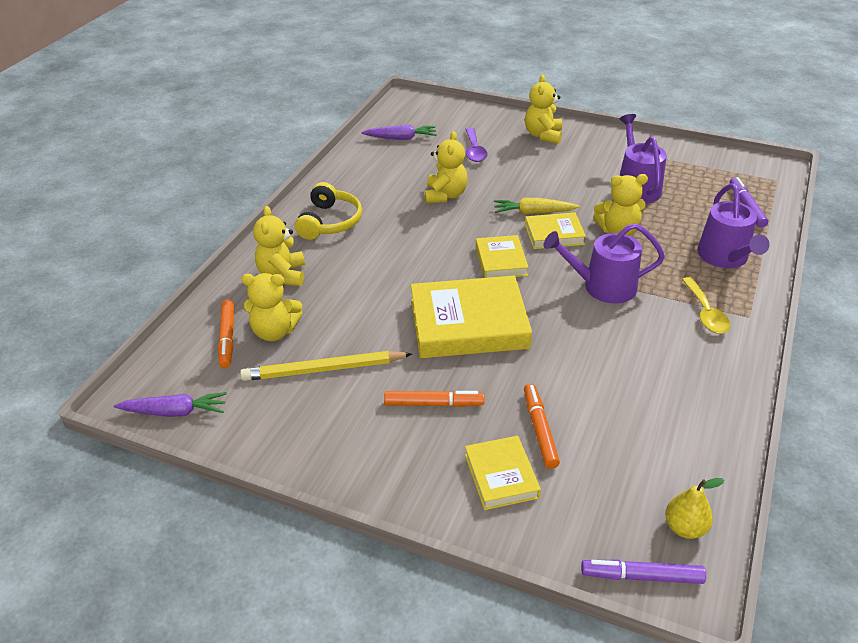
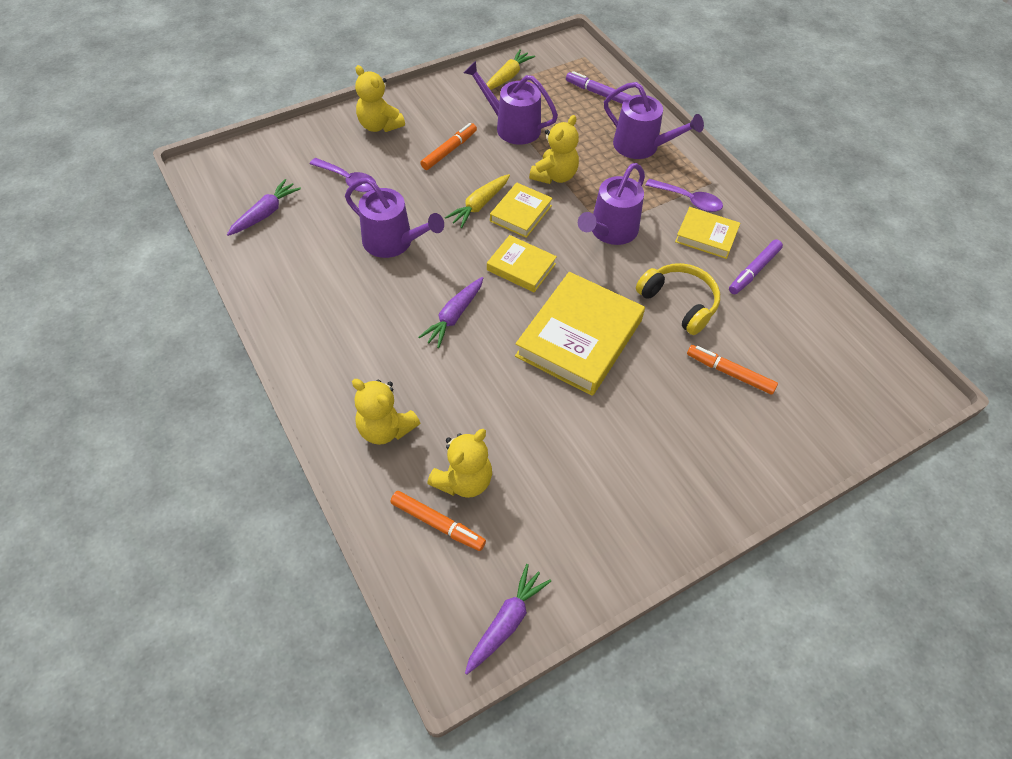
camera: 55 degrees left, 15 degrees up
(324, 369) = (548, 471): yellow pencil -> none
(329, 222) = (340, 346): yellow headphones -> yellow headphones (679, 303)
(413, 254) = (454, 316): none -> purple carrot
(434, 404) = (652, 420): orange marker -> orange marker (449, 151)
(445, 195) = (393, 242): yellow teddy bear -> purple watering can
(501, 476) = (758, 426): yellow book -> yellow book (706, 236)
(641, 576) = (894, 409): purple marker -> purple marker (754, 271)
(685, 159) = (507, 77): none -> yellow carrot
(685, 528) = (870, 358): yellow pear -> none
(705, 313) = (688, 200): yellow spoon -> purple spoon

